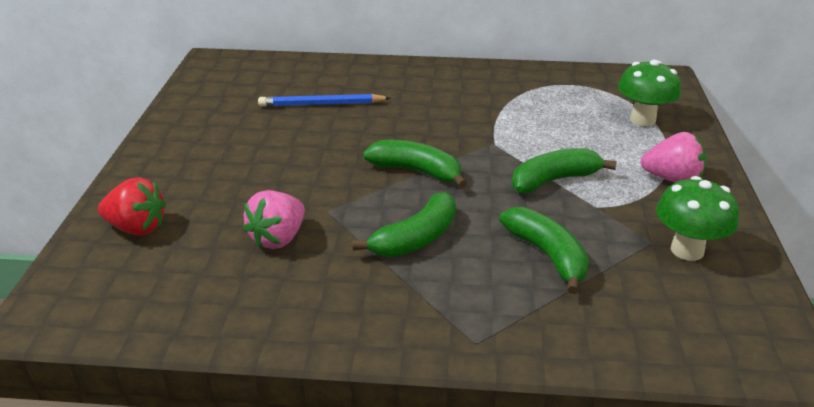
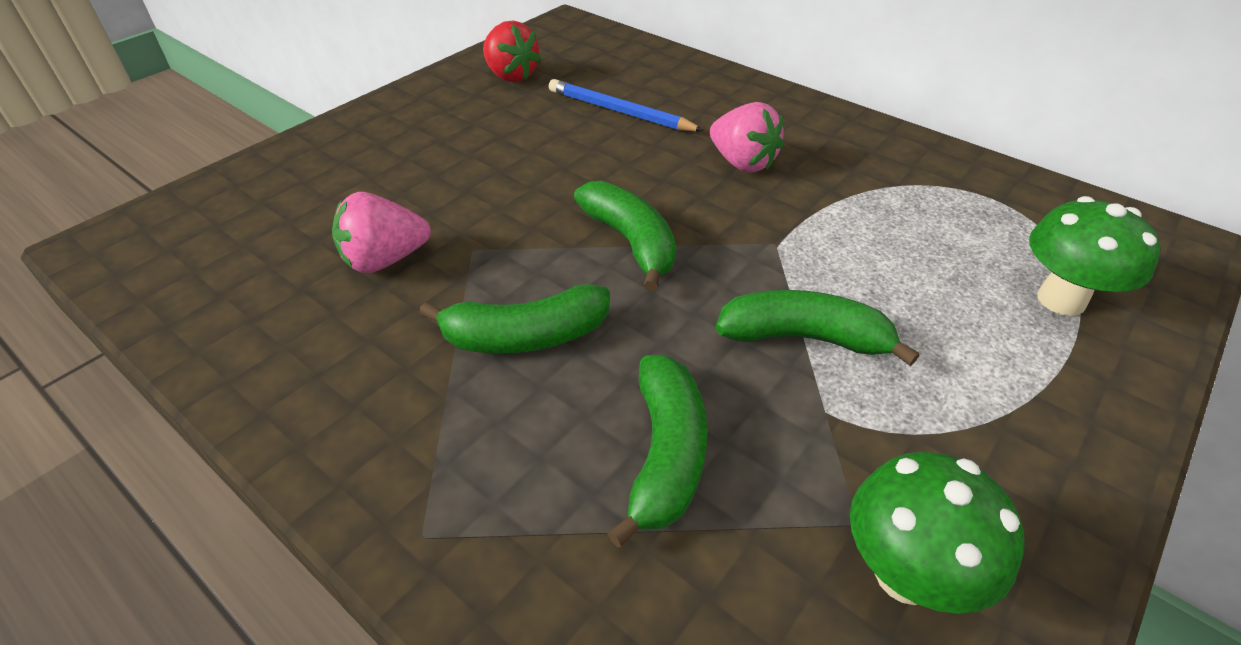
camera: 35 degrees right, 10 degrees up
(137, 228) = (282, 185): red strawberry -> red strawberry (511, 76)
(672, 179) = (1011, 426): pink strawberry -> pink strawberry (742, 163)

